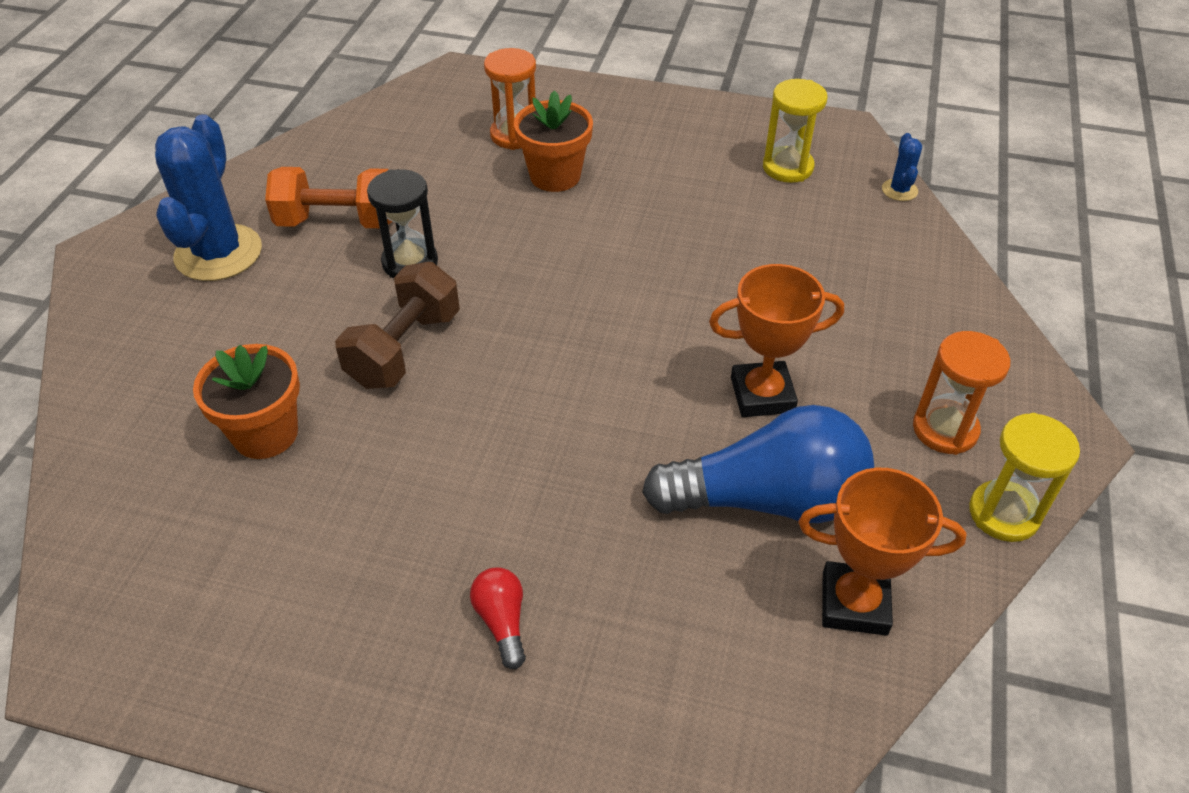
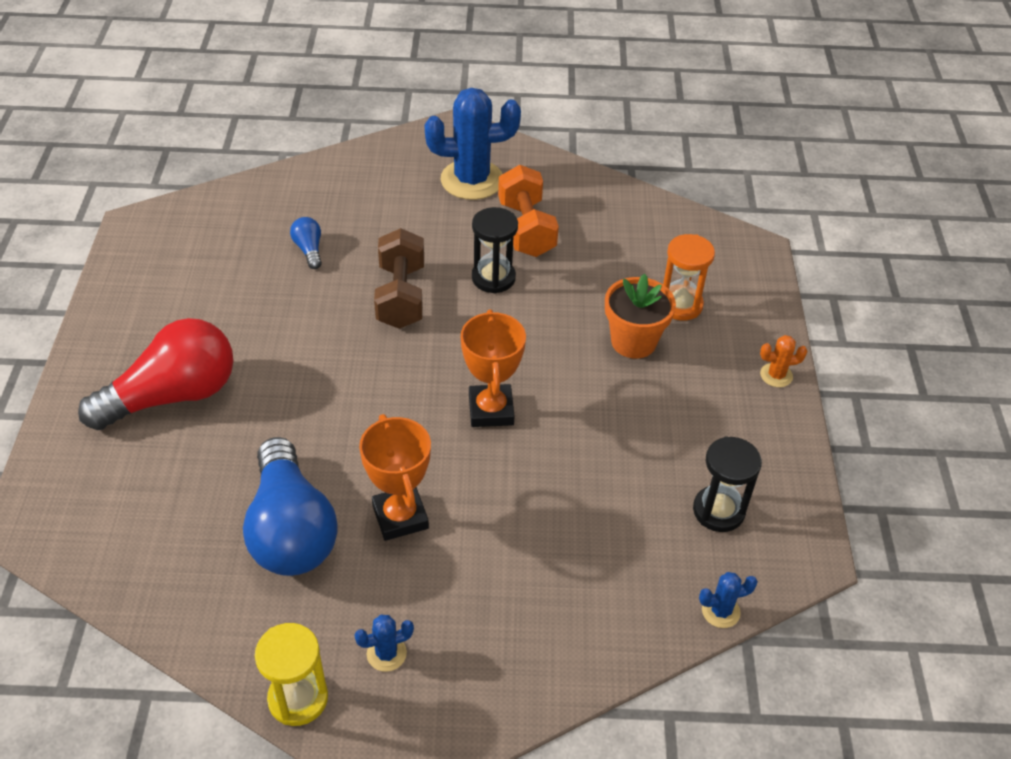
camera: 75 degrees right, 0 degrees up
(265, 433) = (309, 250): orange flower pot -> blue light bulb
(404, 349) = (401, 296): brown dumbbell -> brown dumbbell turned 75 degrees clockwise
(502, 621) = (173, 396): red light bulb -> red light bulb, size x2.36
(631, 99) = (776, 375): none -> orange cactus
(787, 167) = (718, 511): yellow hourglass -> black hourglass
(854, 603) = (200, 592): orange trophy -> orange trophy (491, 410)
(945, 429) = (386, 653): orange hourglass -> blue cactus

